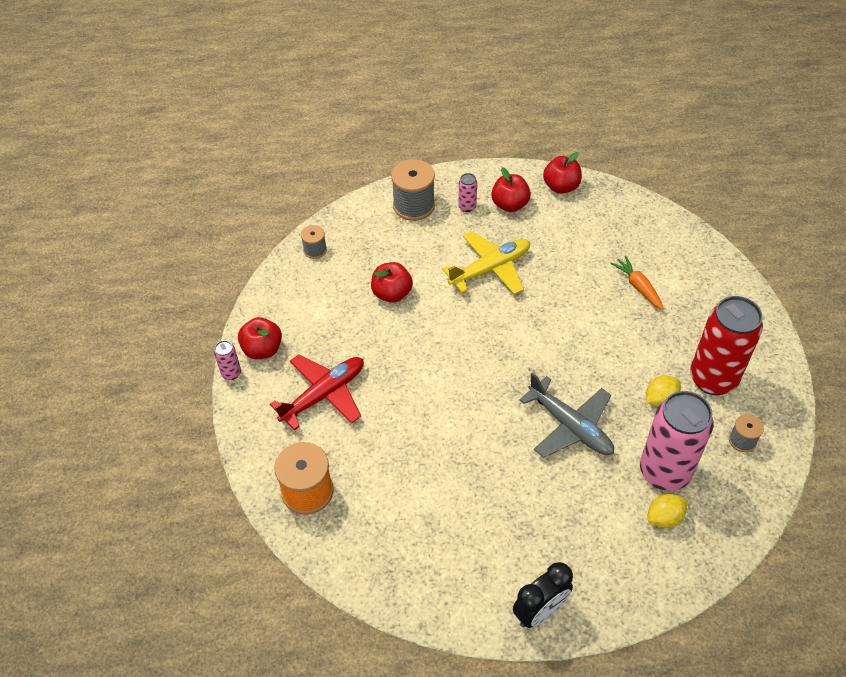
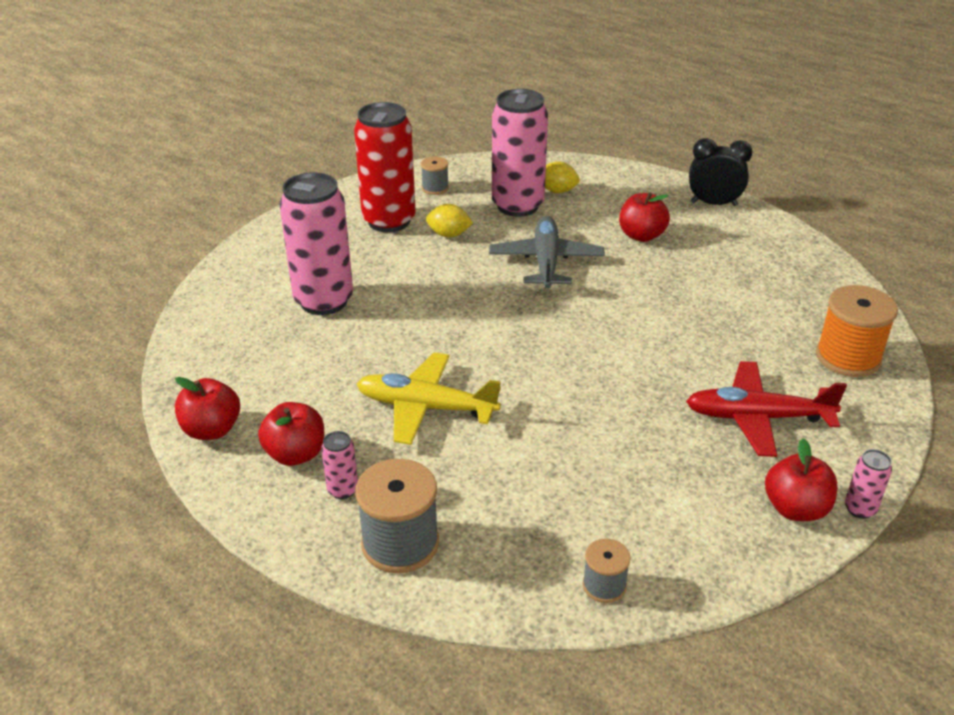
camera: 135 degrees left, 15 degrees down
(392, 293) = (567, 460): red apple -> red apple (641, 236)
(638, 287) = (324, 301): orange carrot -> pink can

